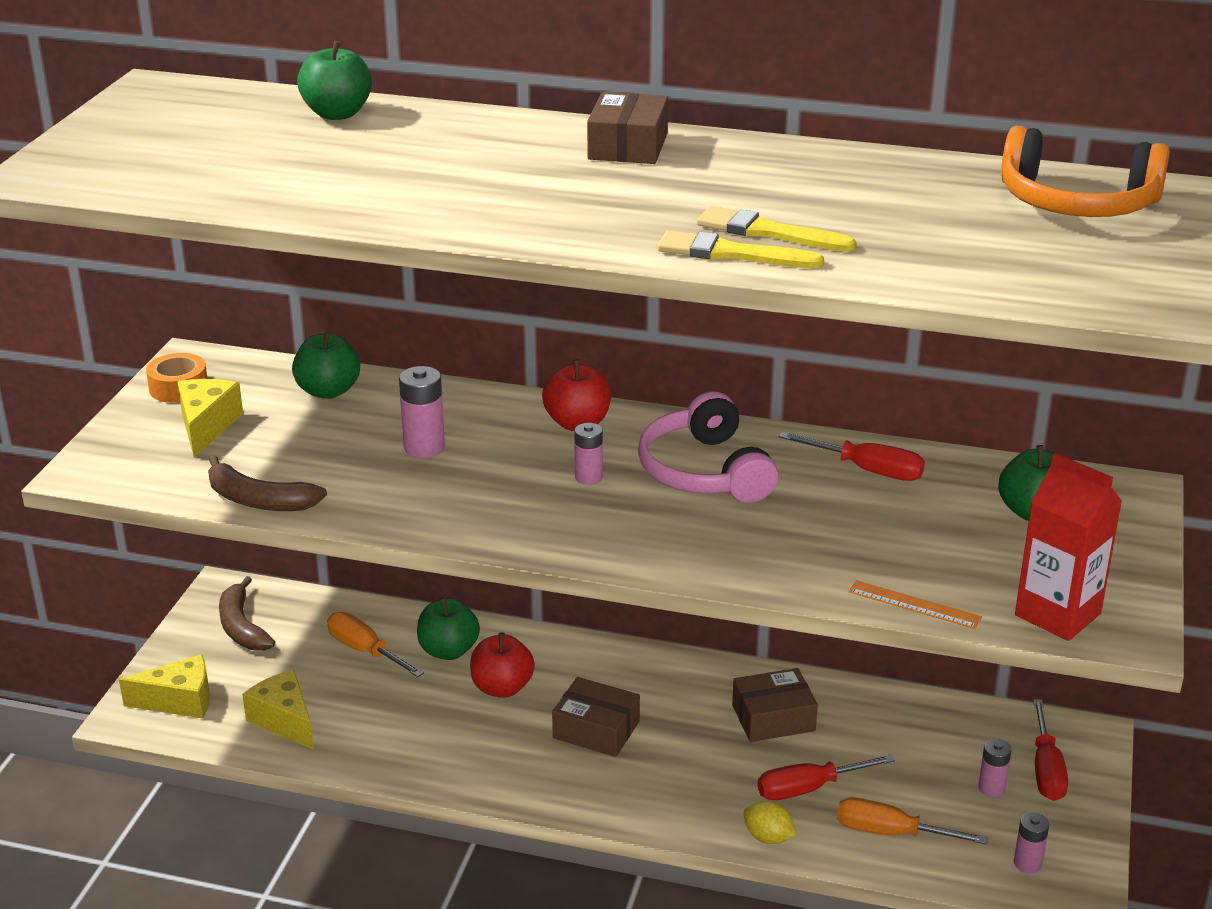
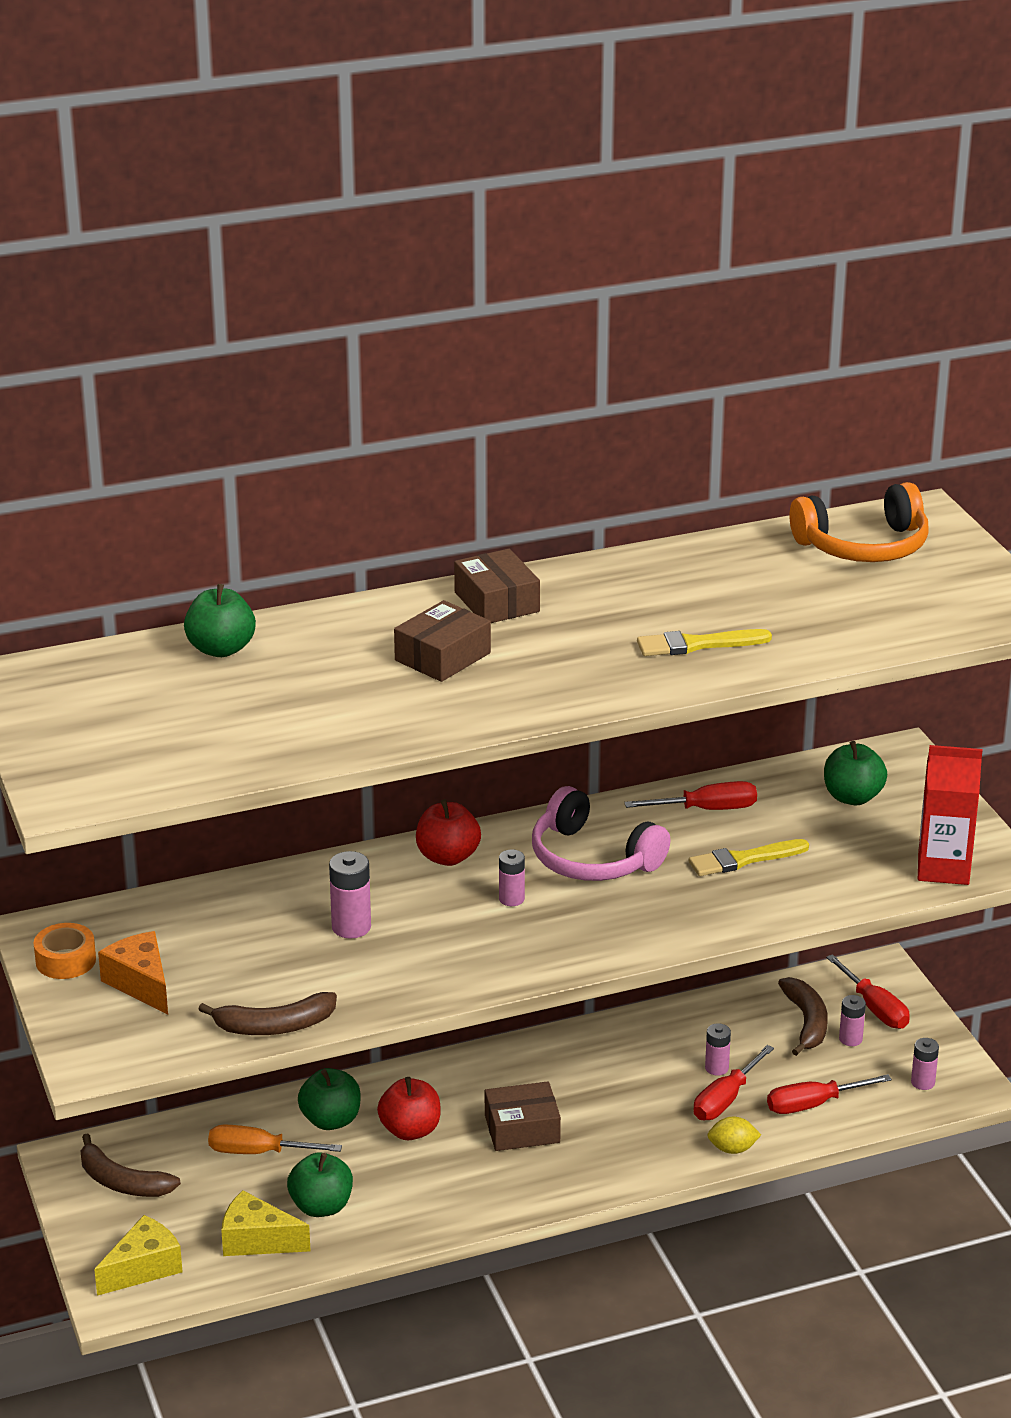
camera: 35 degrees left, 0 degrees up
(207, 426) = (141, 983): yellow cheese -> orange cheese
(328, 391) = (204, 911): green apple -> green apple (321, 1206)
(731, 253) = (696, 672): yellow brush -> yellow brush (743, 859)
(773, 718) = (647, 1057): brown box -> brown box (443, 657)
(829, 756) = (716, 1068): none -> pink battery
(891, 833) = (814, 1104): orange screwdriver -> red screwdriver
(914, 604) = (847, 901): orange ruler -> none
(961, 753) = (806, 1022): none -> brown banana

